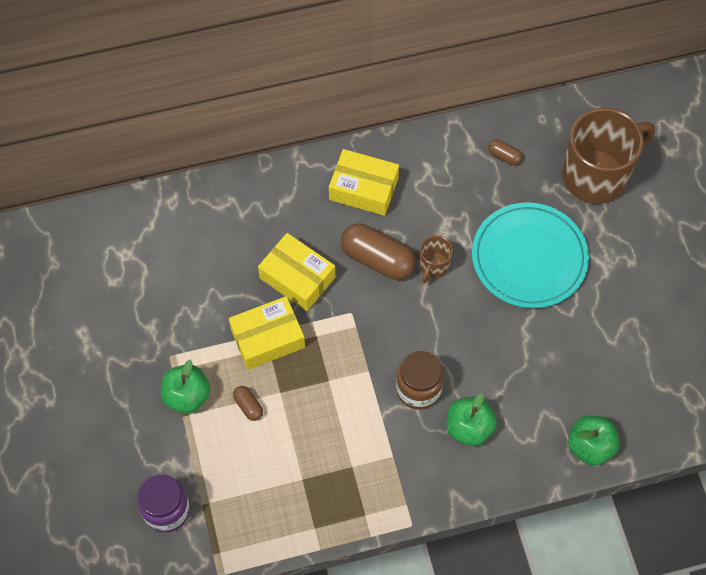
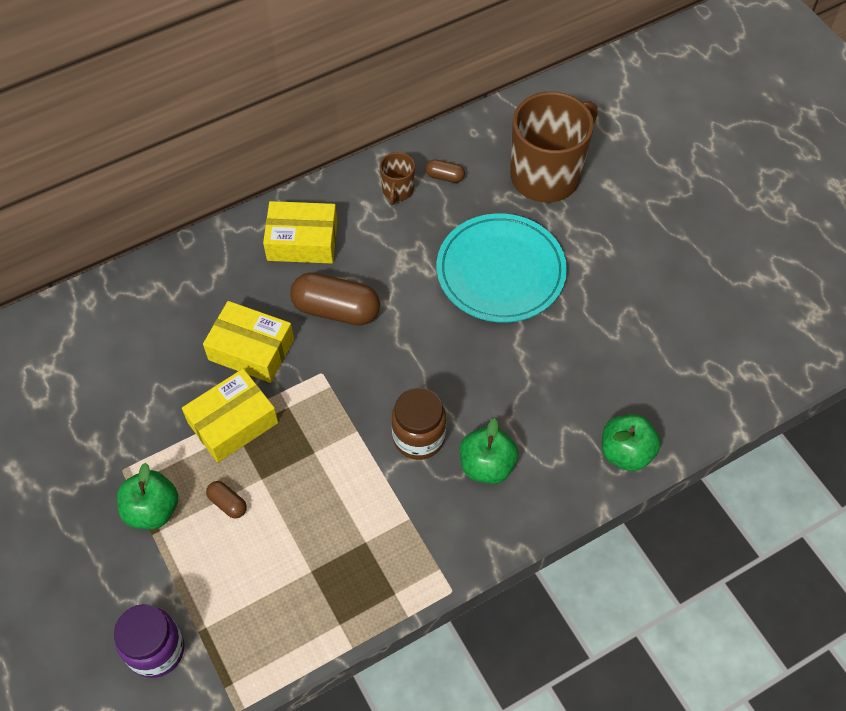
camera: 15 degrees left, 5 degrees down
(433, 266) = (400, 303): brown mug -> brown mug (397, 190)

